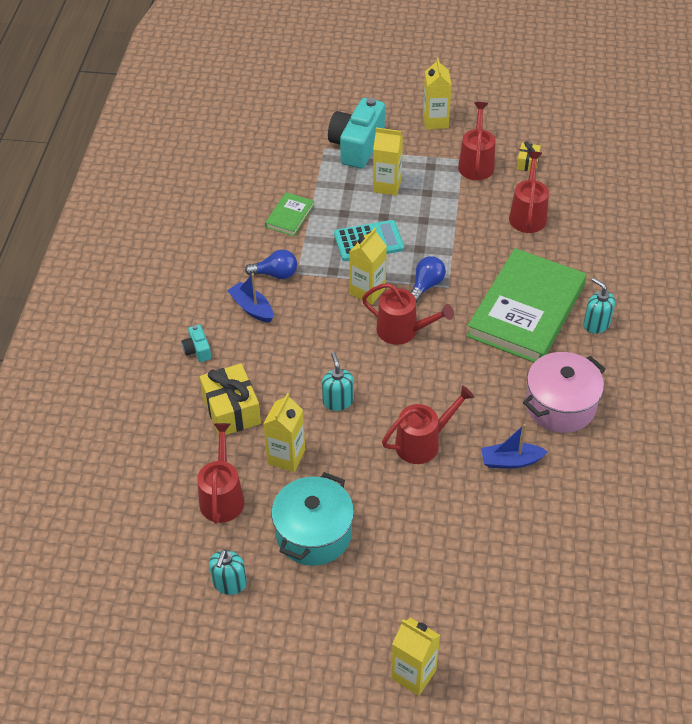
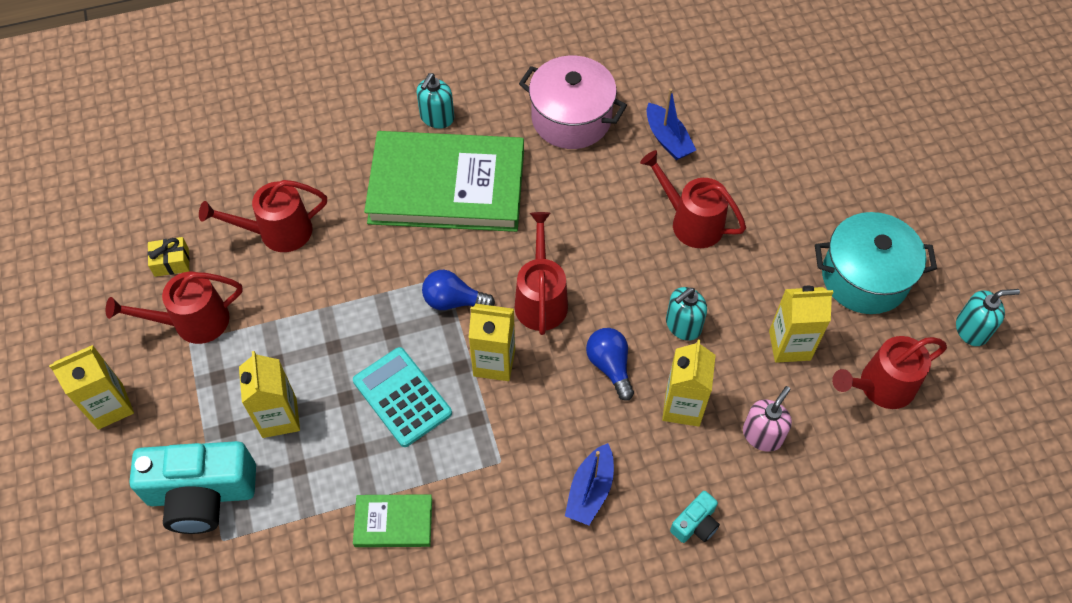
camera: 115 degrees left, 10 degrees up
(231, 410) = (762, 435): yellow gift -> pink soap dispenser
(275, 274) = (515, 488): blue light bulb -> blue light bulb (610, 366)
(413, 674) = (946, 141): yellow carton -> yellow carton (682, 407)

